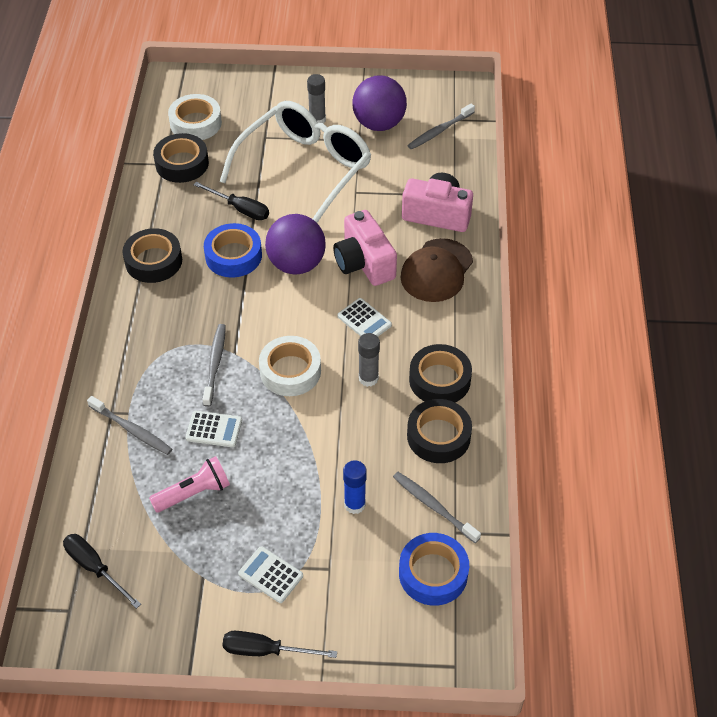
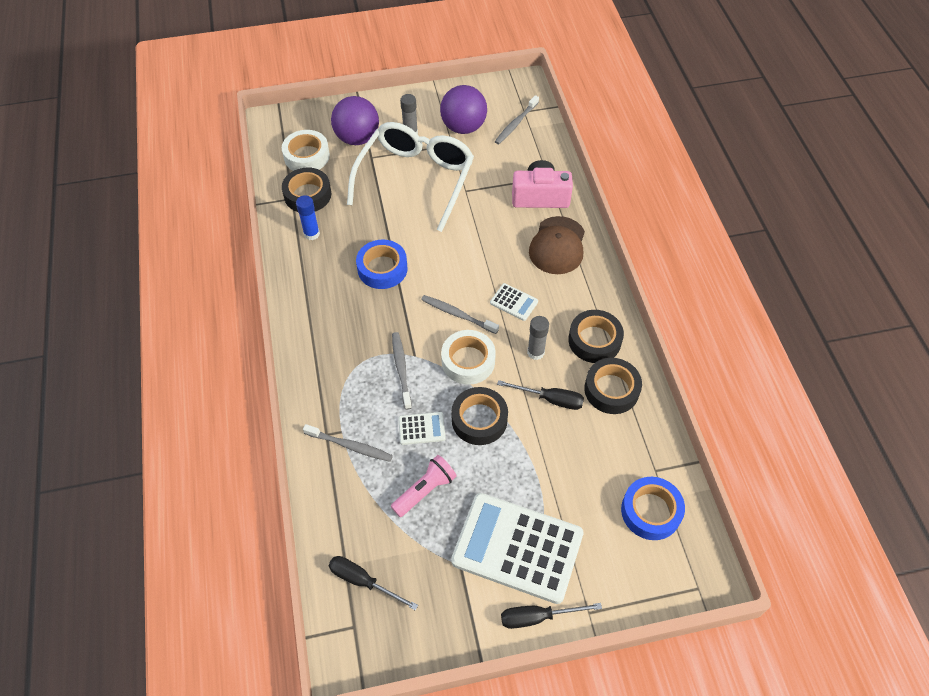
camera: 15 degrees left, 5 degrees up
(153, 261) = (314, 288): black tape -> black tape (479, 419)
(240, 209) = (373, 225): black screwdriver -> black screwdriver (550, 399)
(270, 575) = (517, 548): white calculator -> white calculator, size x2.36
(296, 264) = (439, 264): purple ball -> purple ball (357, 138)
(354, 504) = (565, 467): blue glue stick -> blue glue stick (311, 234)
(364, 263) = (495, 251): pink camera -> none
(433, 506) = (629, 452): grey toothbrush -> grey toothbrush (457, 314)

